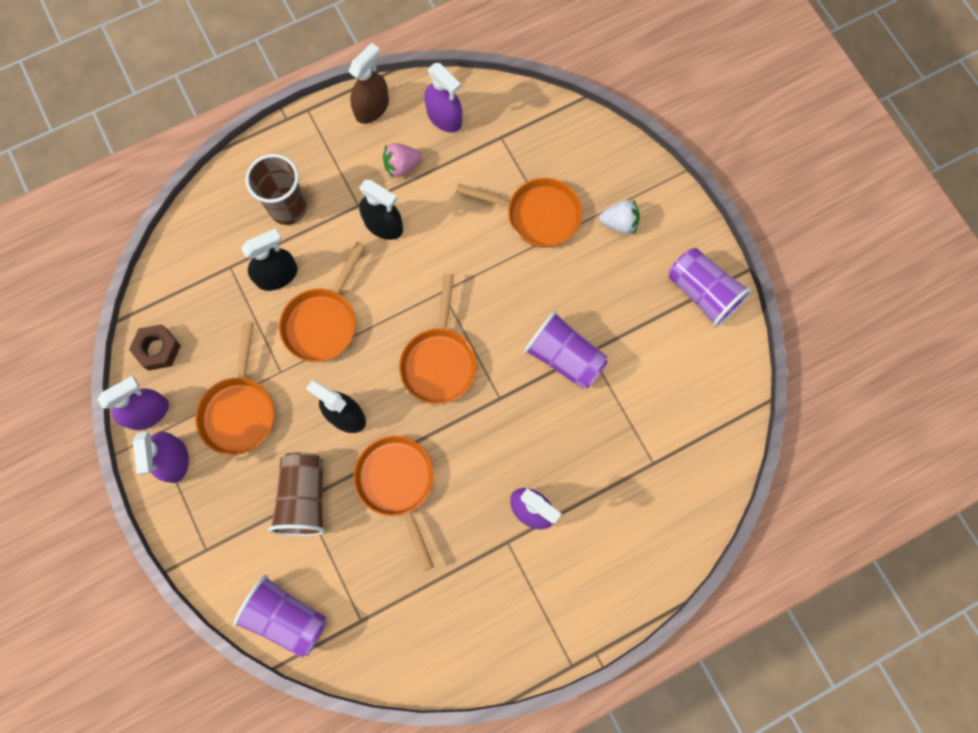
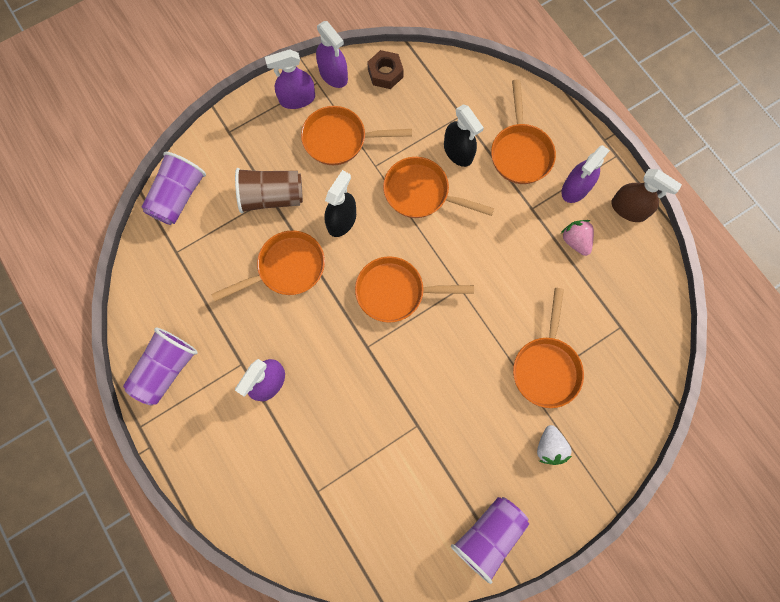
camera: 85 degrees right, 0 degrees up
(288, 208) = (520, 152): brown cup -> orange pan
(383, 225) = (516, 231): black spray bottle -> none
(444, 117) = (631, 273): purple spray bottle -> purple spray bottle (575, 188)
(564, 357) = (410, 402): purple cup -> purple cup (166, 369)

